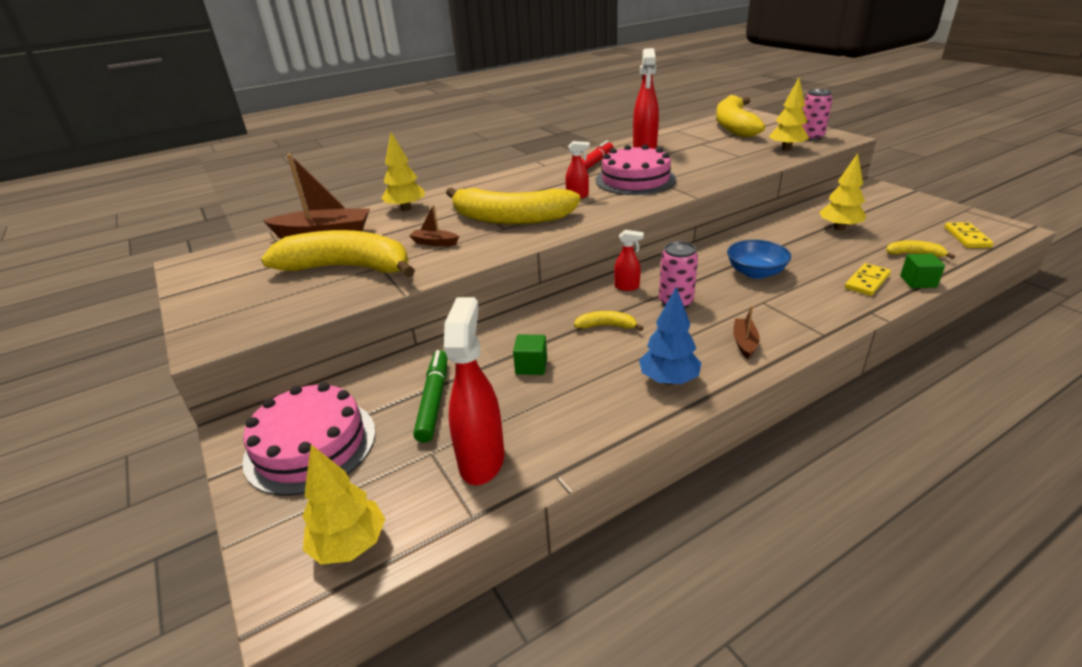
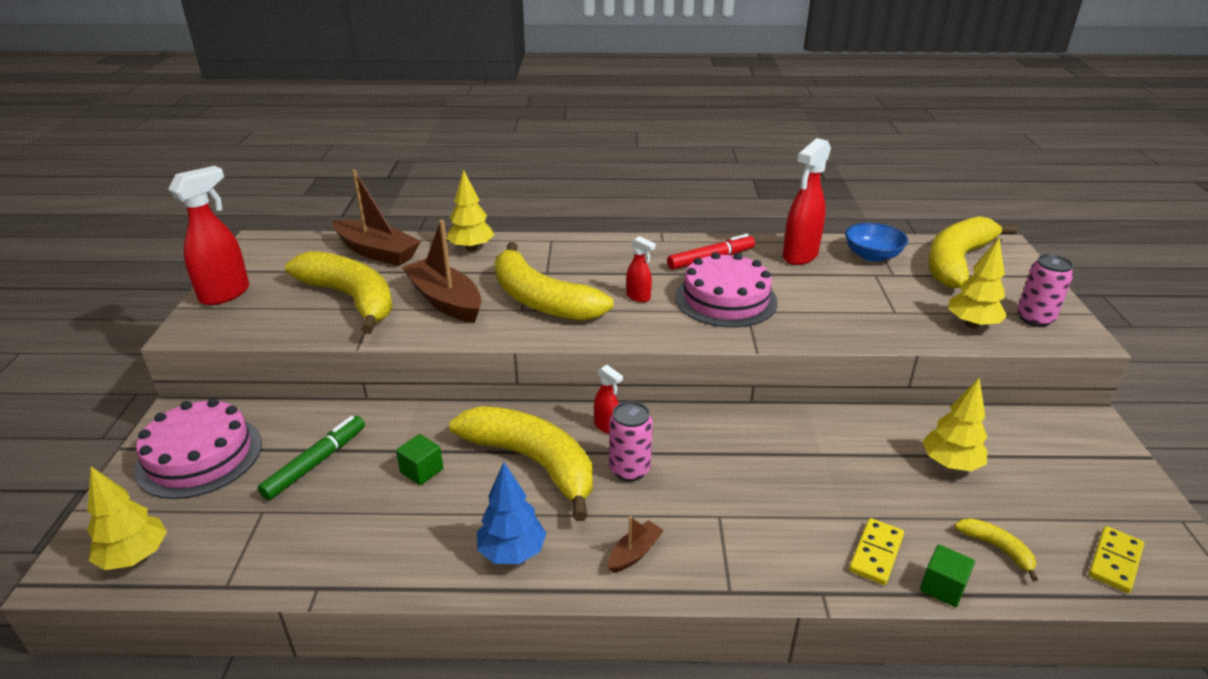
camera: 30 degrees right, 0 degrees up
(434, 243) = (445, 301): brown boat -> brown boat, size x2.12
(482, 460) = (285, 540): red spray bottle -> red spray bottle (225, 294)
(606, 326) = (532, 462): yellow banana -> yellow banana, size x2.45
(755, 272) = (761, 475): blue bowl -> blue bowl (872, 256)
(867, 282) = (876, 553): yellow domino -> yellow domino turned 45 degrees counterclockwise

